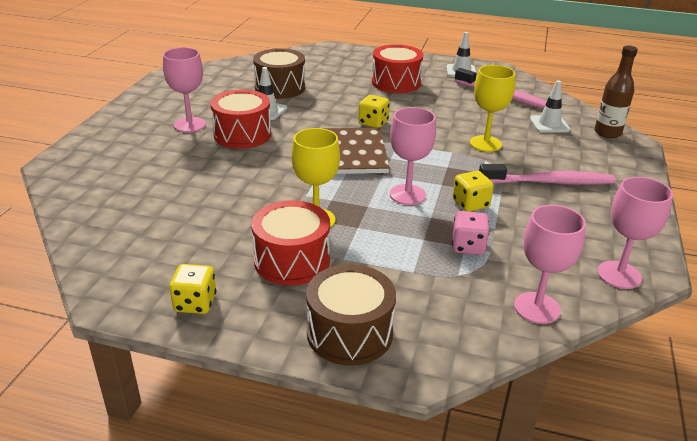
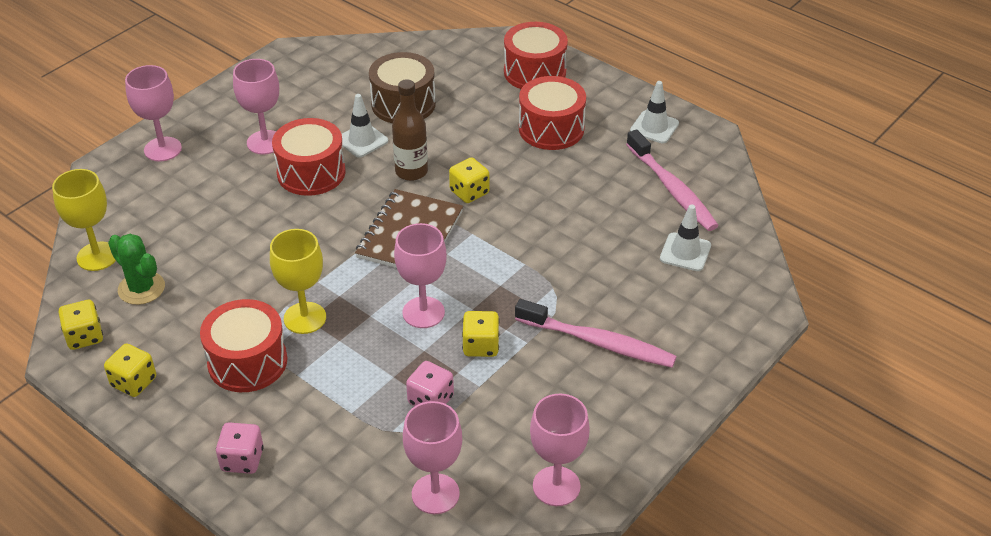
camera: 25 degrees right, 10 degrees up
(103, 144) = (163, 149): none -> pink goblet
(119, 281) = (84, 336): none -> yellow dice
(151, 234) = (141, 288): none -> green cactus
(349, 333) = (242, 460): brown drum -> pink dice
(356, 59) = (535, 72): none -> red drum
(485, 144) = (575, 262): yellow goblet -> yellow goblet (97, 256)
(607, 133) = (748, 287): brown bottle -> brown bottle (411, 172)

